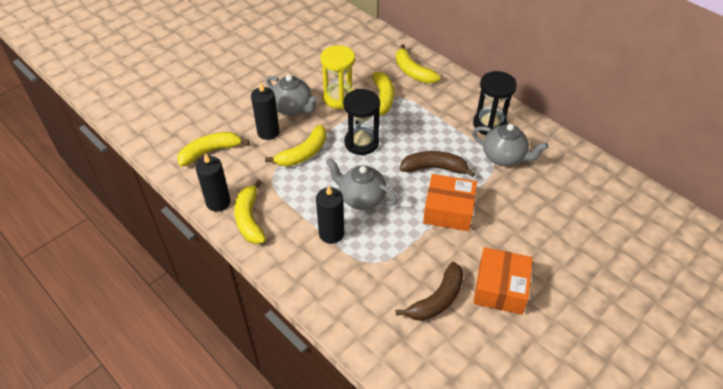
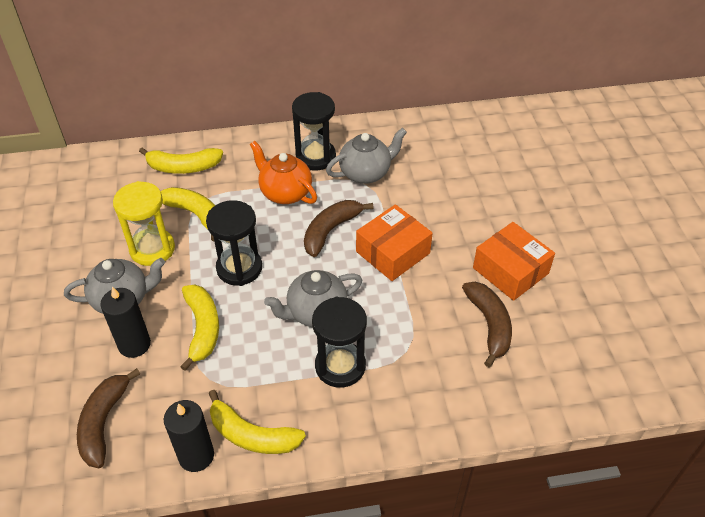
camera: 55 degrees left, 0 degrees up
(210, 152) = (104, 423): yellow banana -> brown banana
(331, 233) = (340, 366): black candle -> black hourglass
(442, 128) = (285, 193): none -> orange teapot

